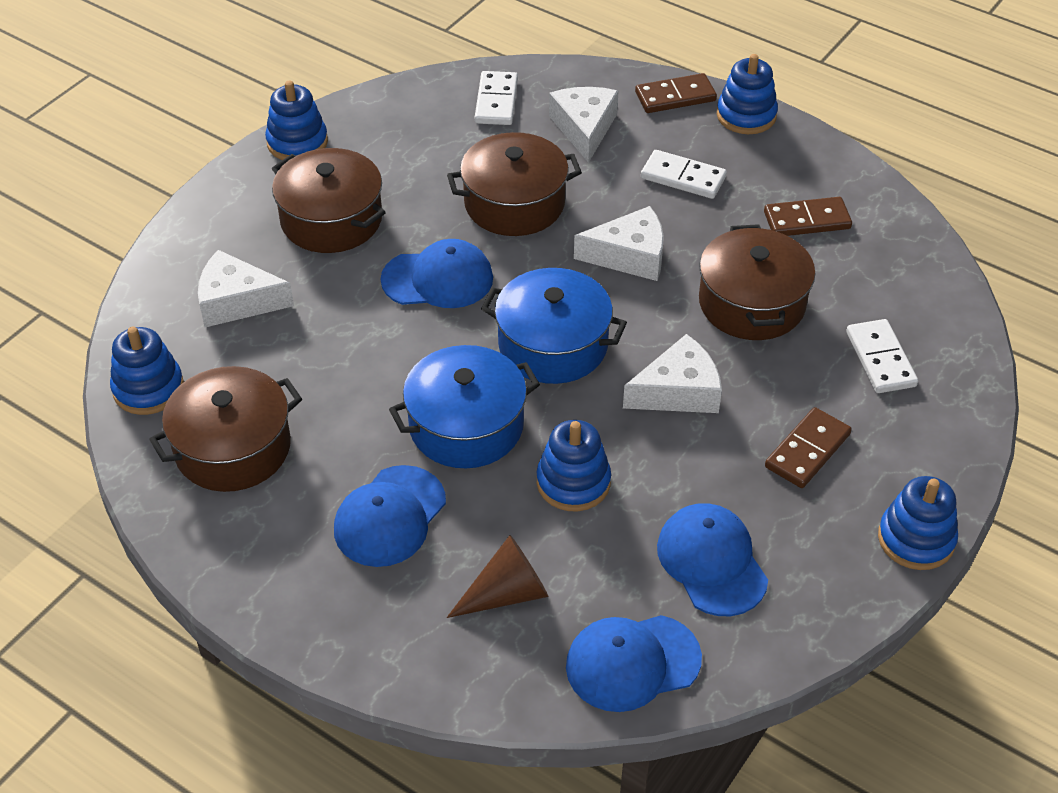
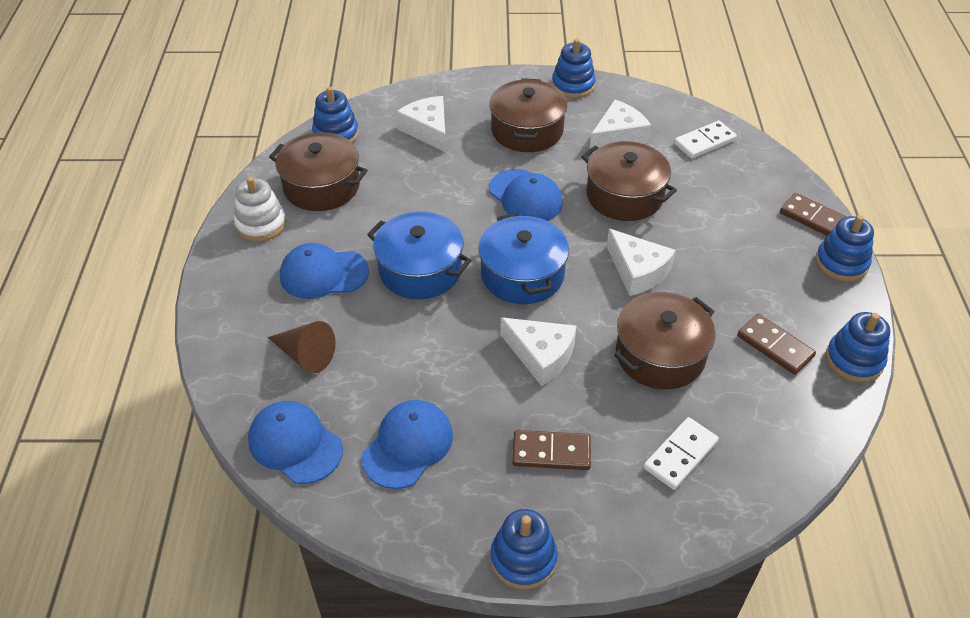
camera: 55 degrees right, 0 degrees up
(242, 539) = (261, 224): none -> white stacking toy
(573, 482) = (417, 342): blue stacking toy -> blue stacking toy (854, 360)
(584, 128) = (729, 192): white cheese -> white cheese (618, 136)
(683, 177) = (740, 261): white domino -> none

